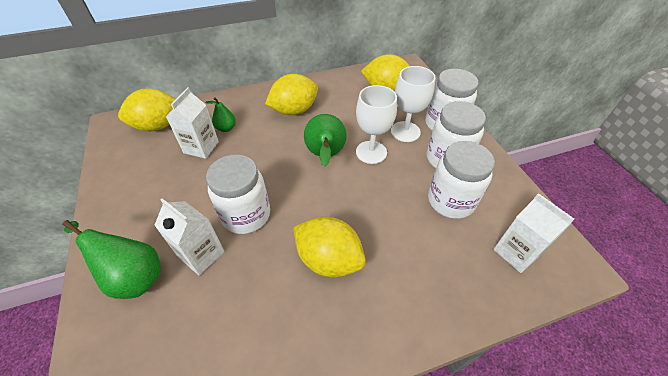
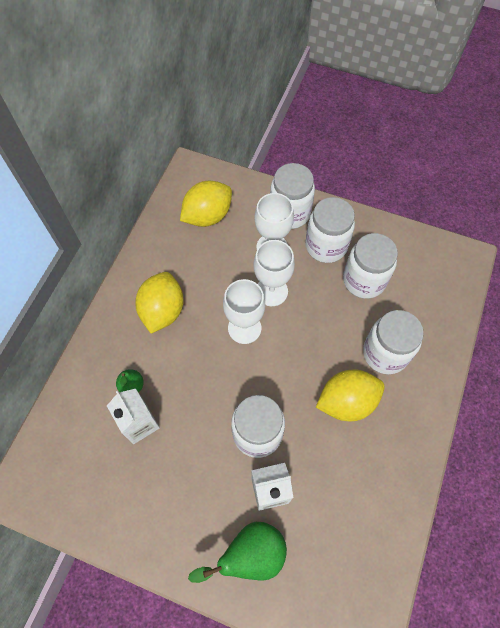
camera: 50 degrees left, 15 degrees up
(158, 126) = (67, 447): yellow lemon -> none
(325, 155) = (244, 328): green pear -> white goblet
(404, 260) = (385, 353): none -> white jar
(516, 252) = (432, 281): white carton -> none

